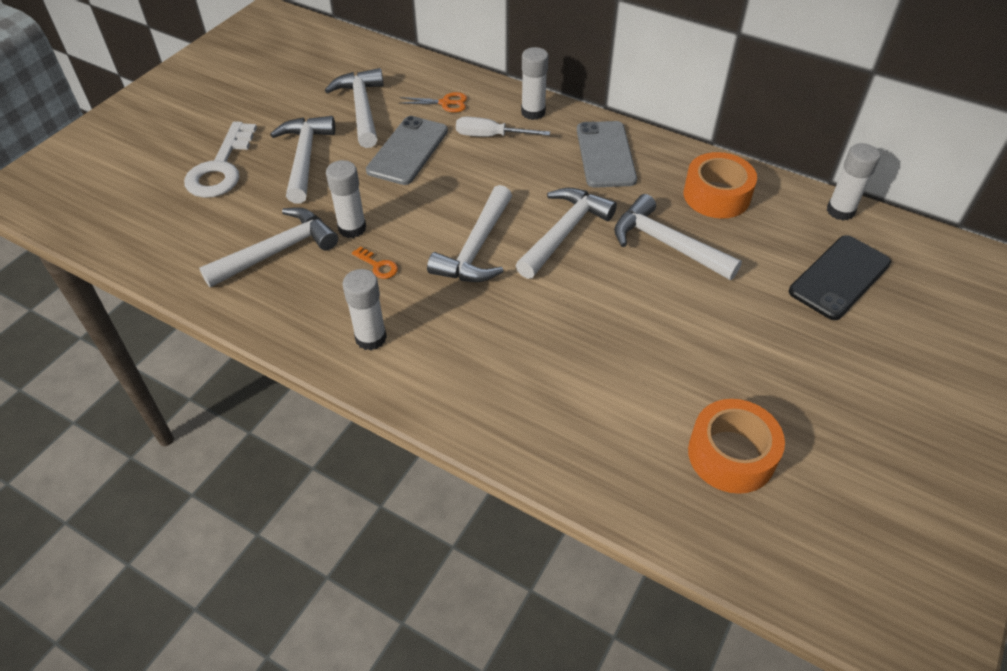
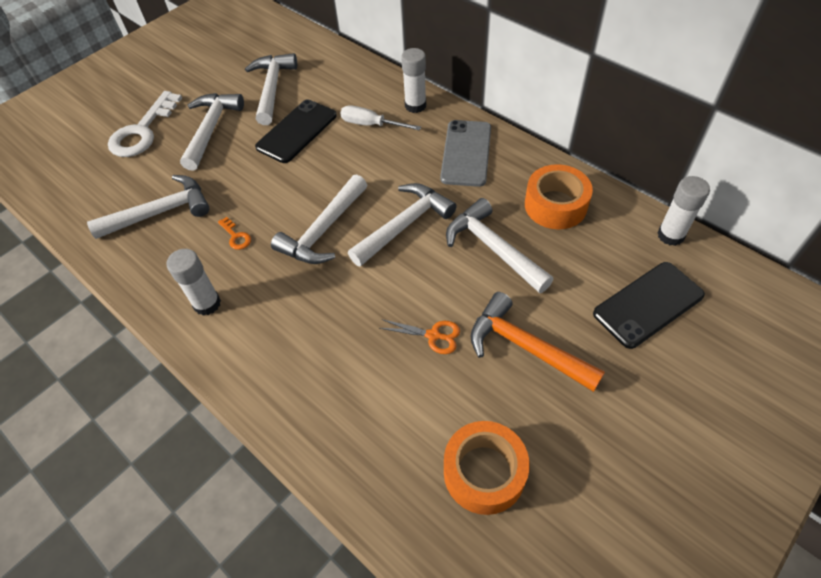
camera: 15 degrees right, 5 degrees up
(352, 228) = (227, 198): white glue stick -> none
(408, 151) = (297, 131): grey phone -> black phone
(445, 103) = (343, 90): orange scissors -> orange scissors (433, 335)
(731, 332) = (525, 346): none -> orange hammer

